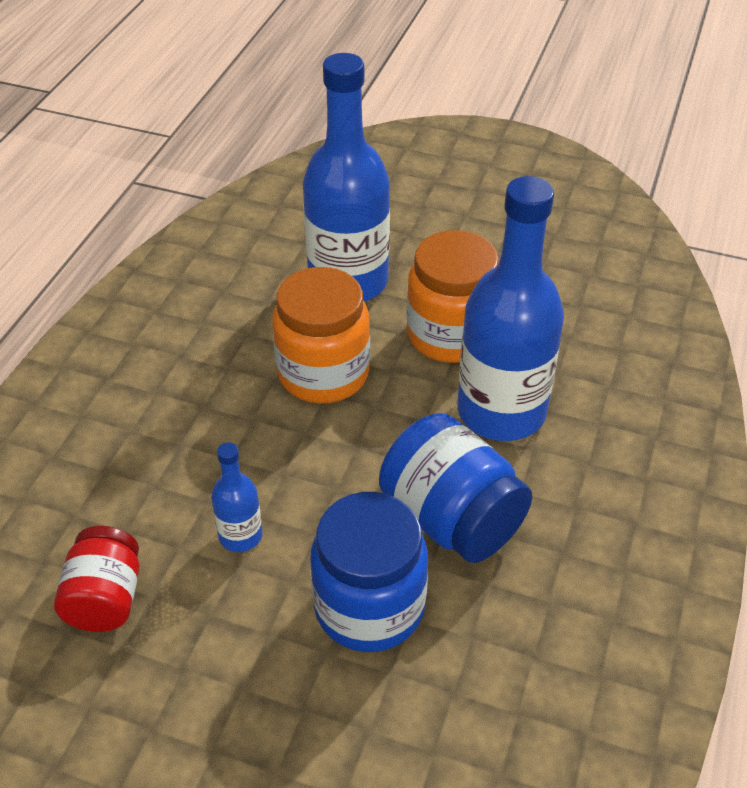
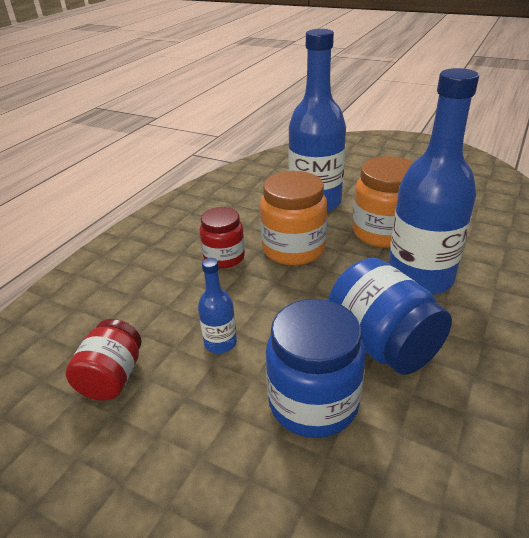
camera: 10 degrees right, 10 degrees down
(223, 395) = (224, 257): none -> red jar

